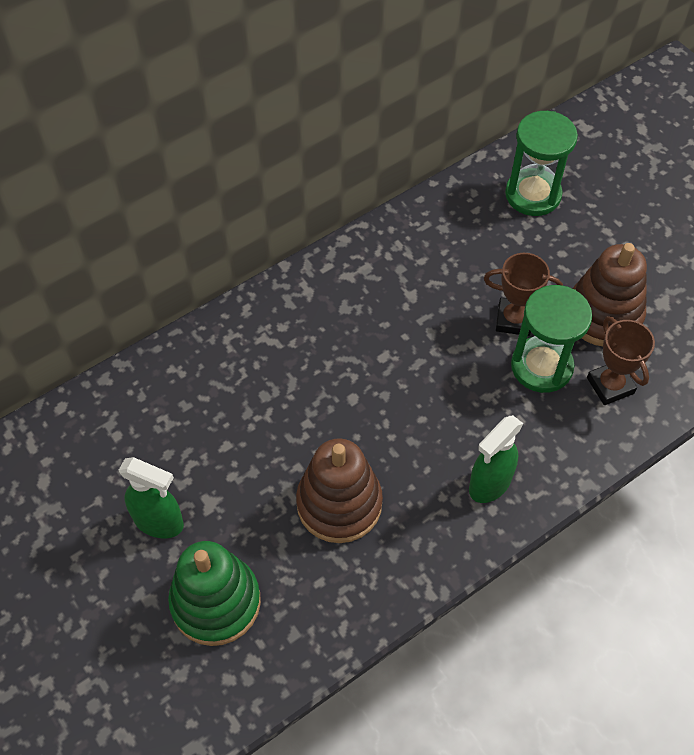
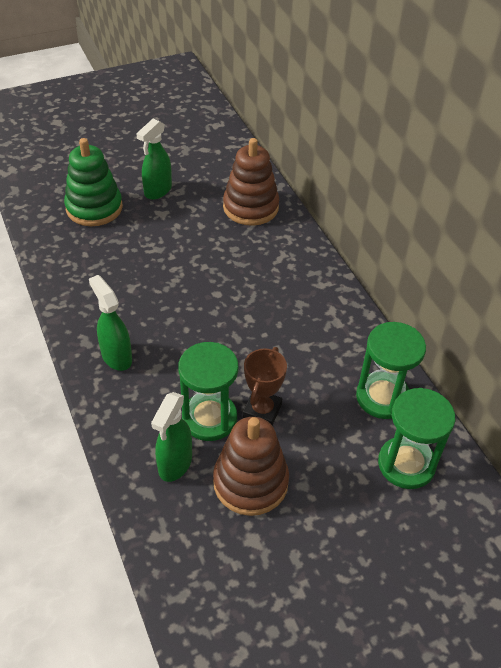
camera: 100 degrees right, 10 degrees down
(339, 504) = (135, 272): brown stacking toy -> brown stacking toy (250, 207)
(459, 219) = (382, 397): none -> green hourglass
(610, 385) = (175, 464): brown trophy -> green spray bottle

